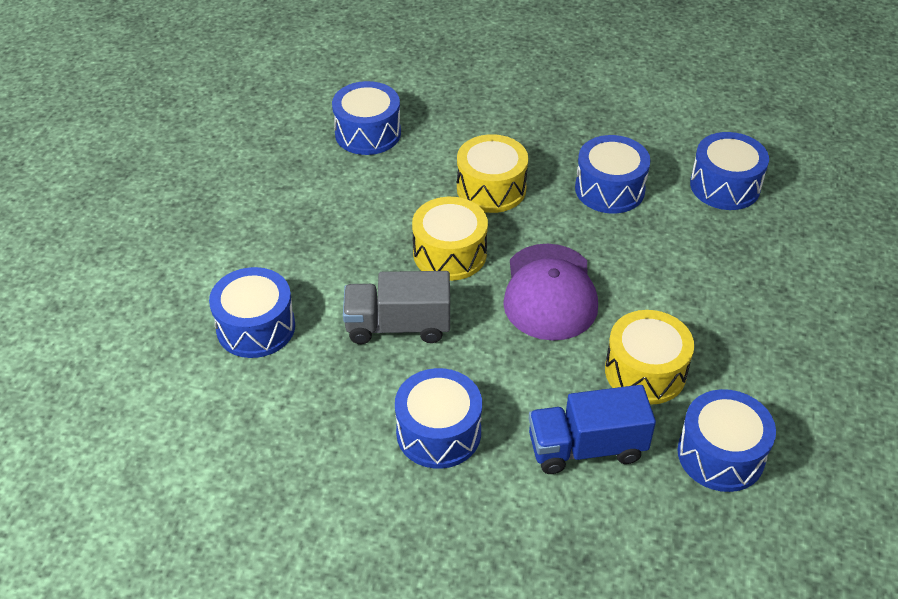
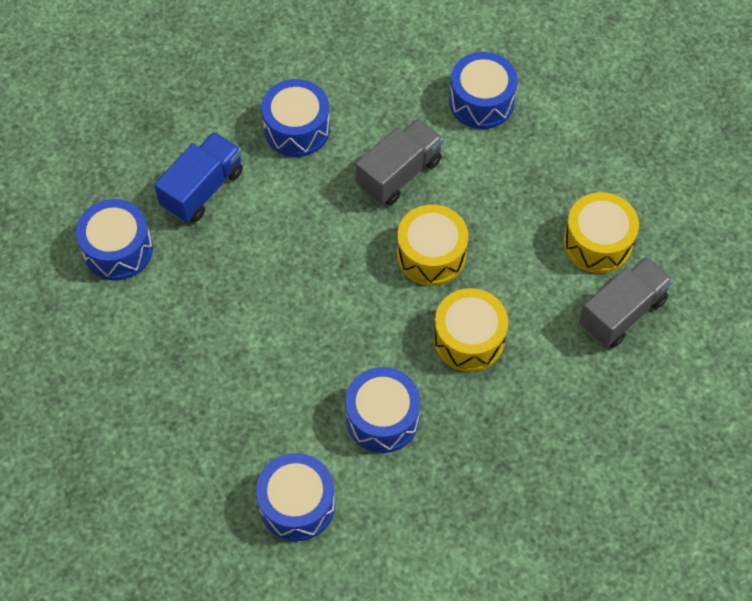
camera: 135 degrees right, 15 degrees up
(368, 133) = (622, 312): blue drum -> grey truck
(550, 292) = (331, 281): purple cap -> none
(645, 371) = (212, 271): yellow drum -> yellow drum (597, 243)

